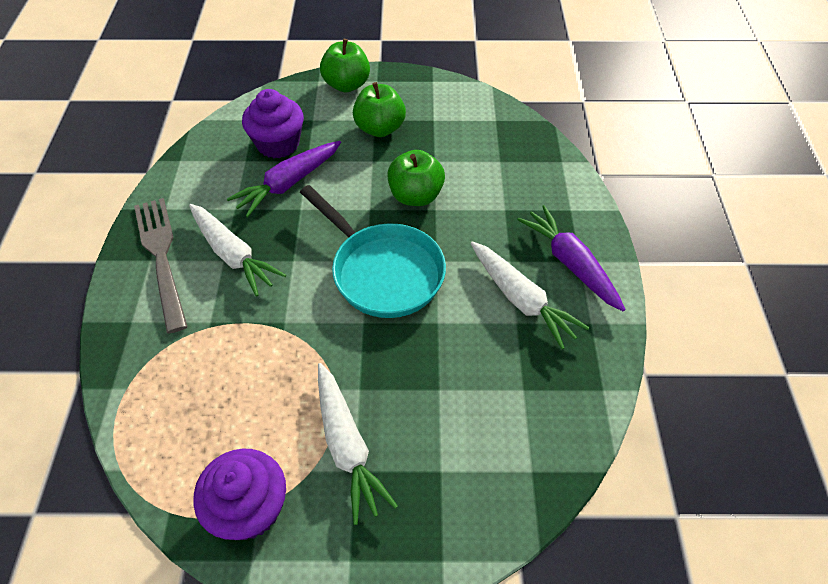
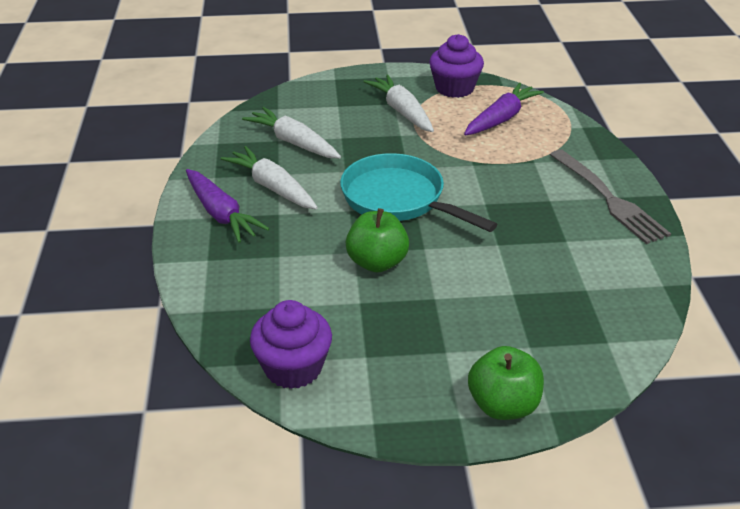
camera: 175 degrees right, 15 degrees down
(233, 255) = (543, 203): white carrot -> white carrot (293, 142)
(278, 144) = (558, 310): purple cupcake -> purple cupcake (293, 368)
(288, 184) = (522, 266): purple carrot -> purple carrot (501, 118)
(380, 129) = (435, 338): green apple -> none

